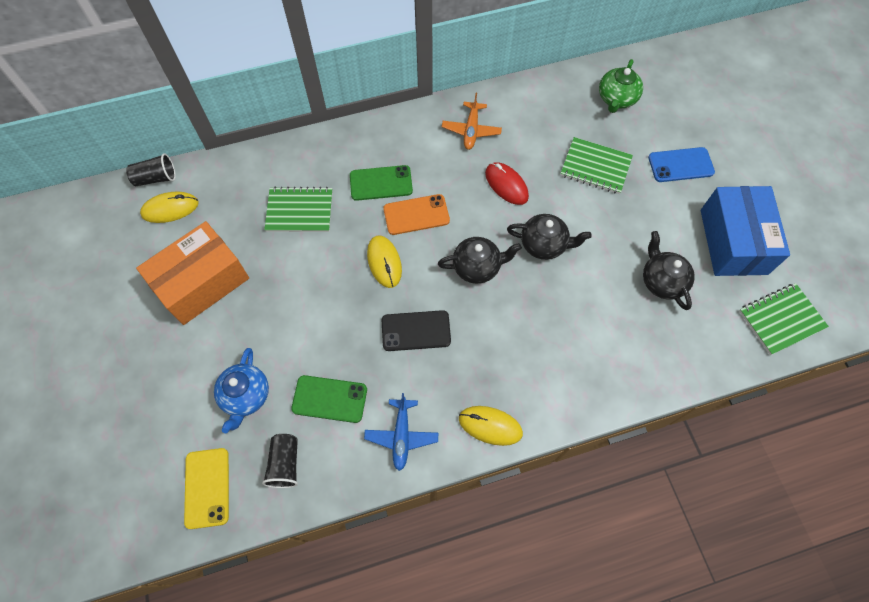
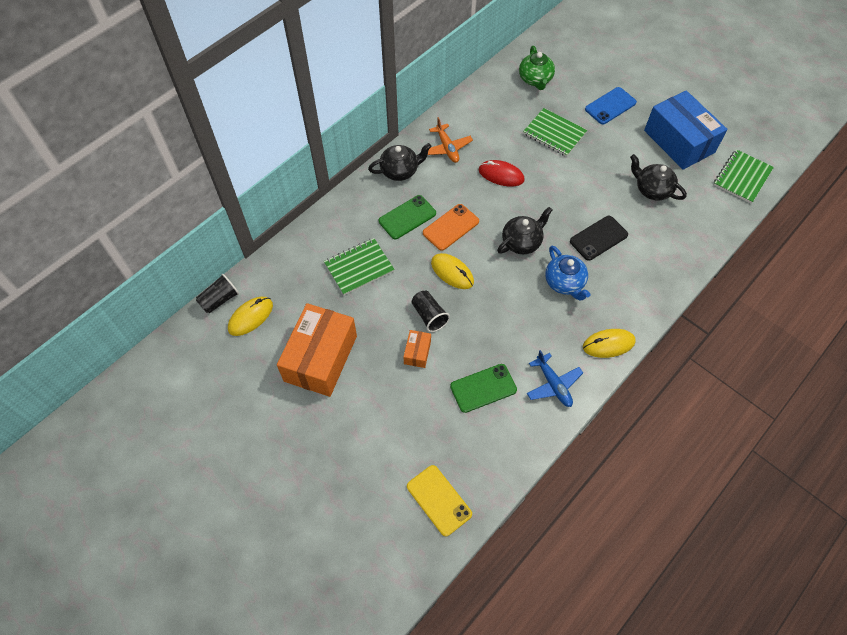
camera: 30 degrees left, 5 degrees down
(246, 396) = (419, 420): blue teapot -> blue teapot (564, 283)
(285, 464) = (484, 450): black cup -> black cup (429, 316)
(293, 326) = (417, 352): none -> orange box
(416, 331) = (510, 308): black phone -> black phone (598, 238)
(544, 244) = (557, 204): black teapot -> black teapot (400, 171)
(595, 167) = (554, 133): green notebook -> green notebook turned 45 degrees clockwise

